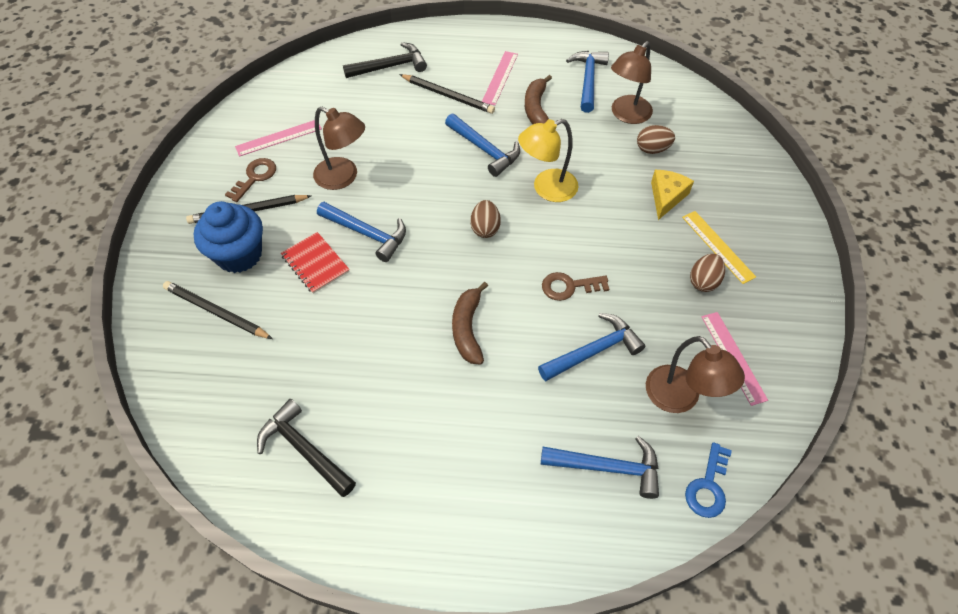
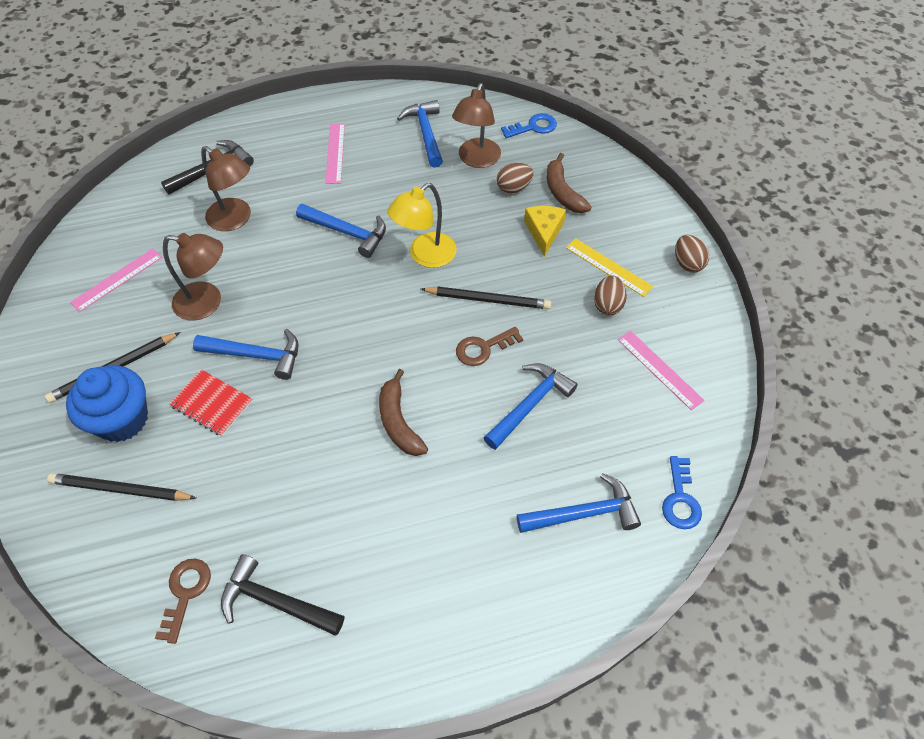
camera: 20 degrees left, 0 degrees up
(255, 177) = (107, 330): brown key -> brown key (185, 593)
(448, 95) = (287, 185): black pencil -> black pencil (488, 299)
(485, 228) = (378, 314): brown egg -> brown egg (687, 263)
(536, 109) = (385, 176): brown banana -> brown banana (562, 192)
(680, 398) = (626, 424): brown lamp -> brown lamp (235, 219)
(692, 98) = (533, 127): none -> blue key

